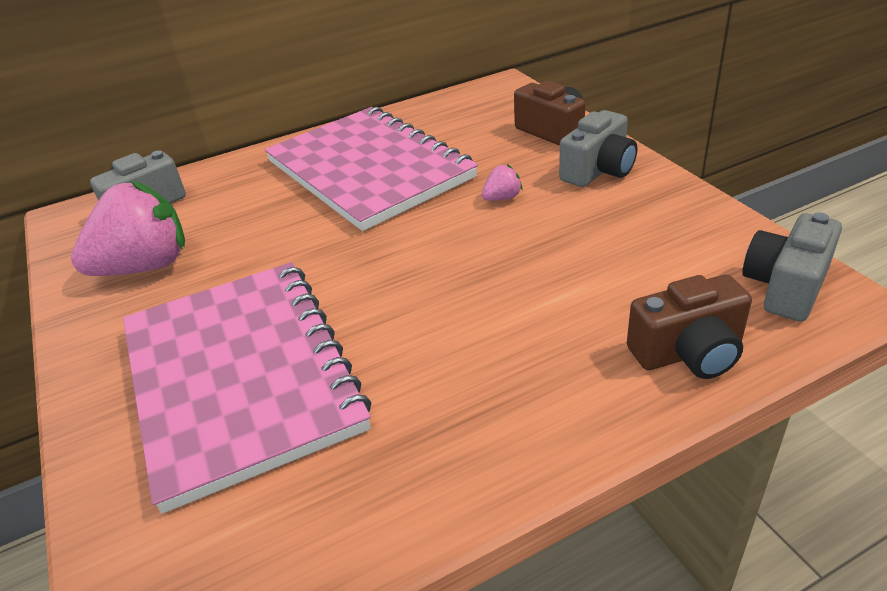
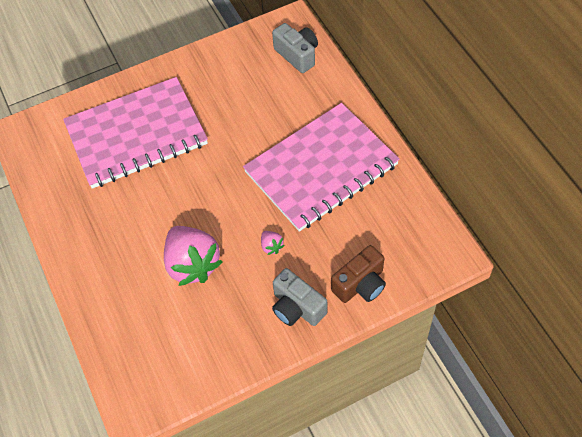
camera: 90 degrees right, 20 degrees up
(145, 266) = (232, 73): pink strawberry -> pink strawberry (192, 264)
(688, 352) = (111, 323): brown camera -> none
(785, 287) = (151, 385): grey camera -> none

